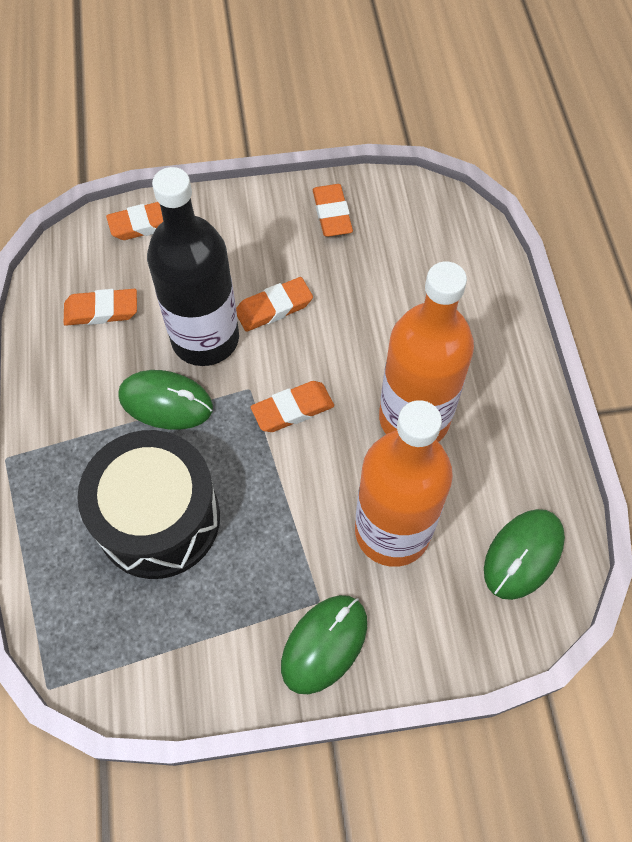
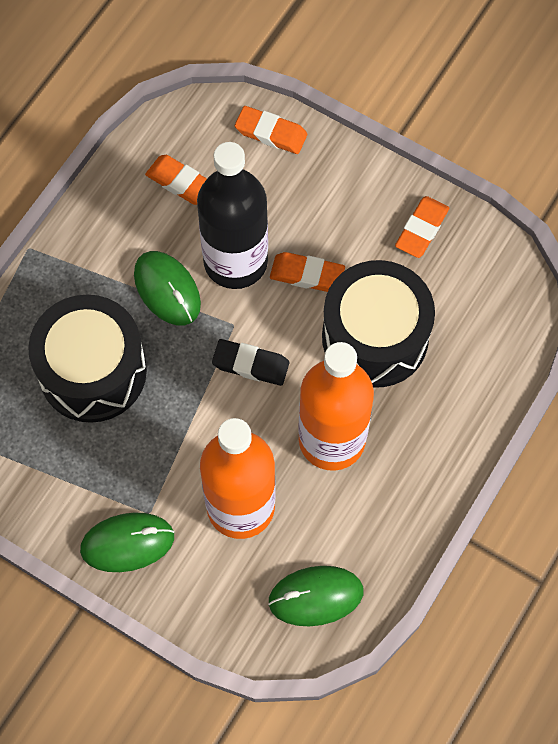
camera: 40 degrees right, 5 degrees up
(292, 409) = (250, 364): orange eraser -> black eraser
(372, 316) = (375, 337): none -> black drum

